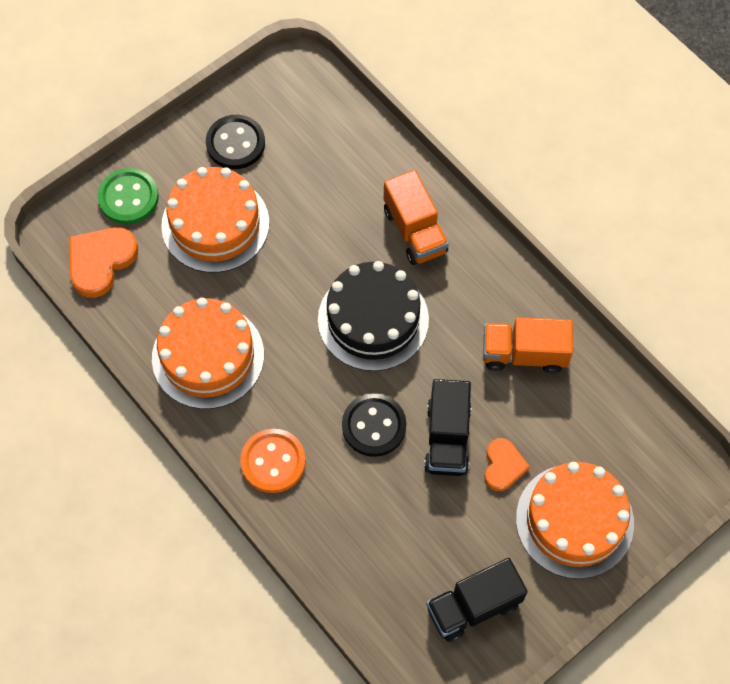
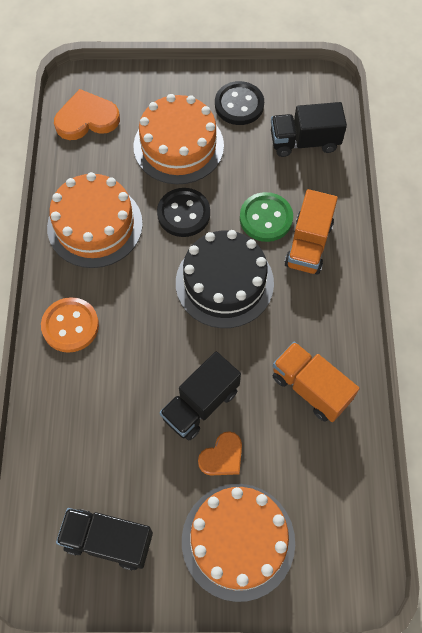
camera: 40 degrees right, 0 degrees up
(128, 198) = (140, 92): green button -> green button (266, 218)
(328, 137) = (304, 142): none -> black truck
(374, 426) = (158, 355): black button -> black button (183, 213)

